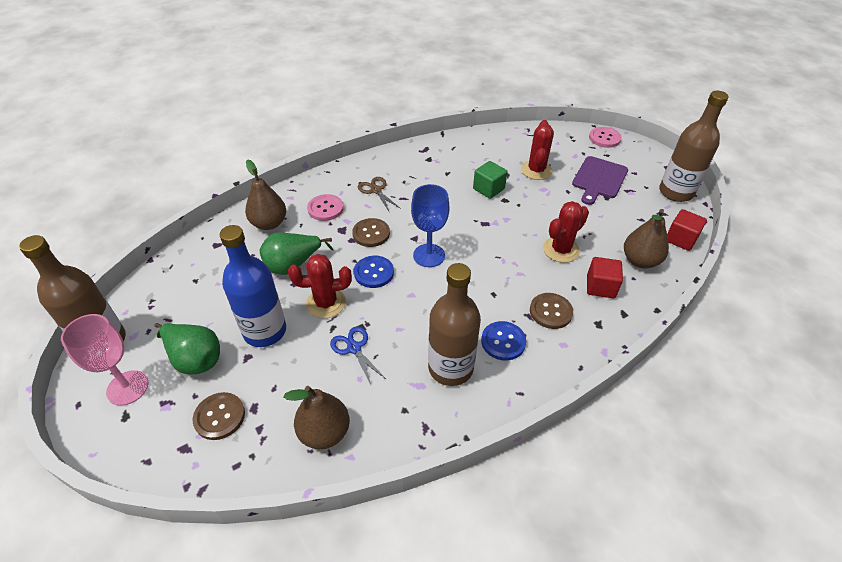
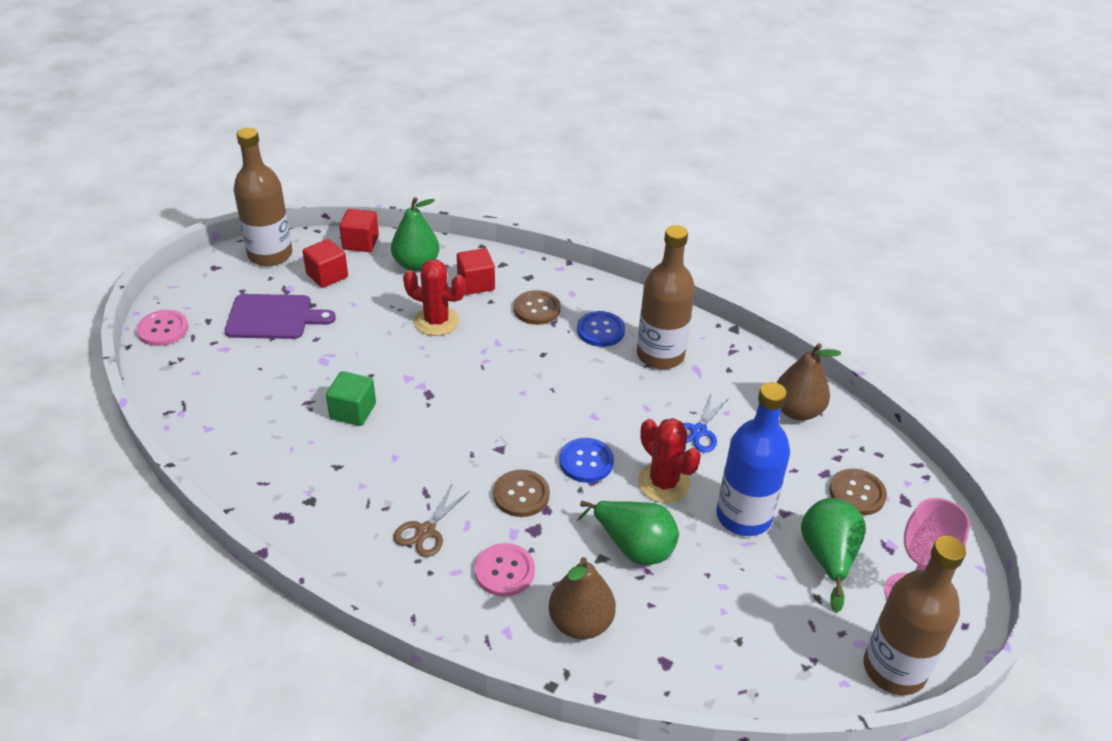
camera: 120 degrees left, 5 degrees down
(429, 255) = (522, 424): blue goblet -> none
(536, 170) = (282, 377): red cactus -> none
(640, 212) = (327, 275): none -> red cube
(640, 261) = (416, 264): brown pear -> green pear

